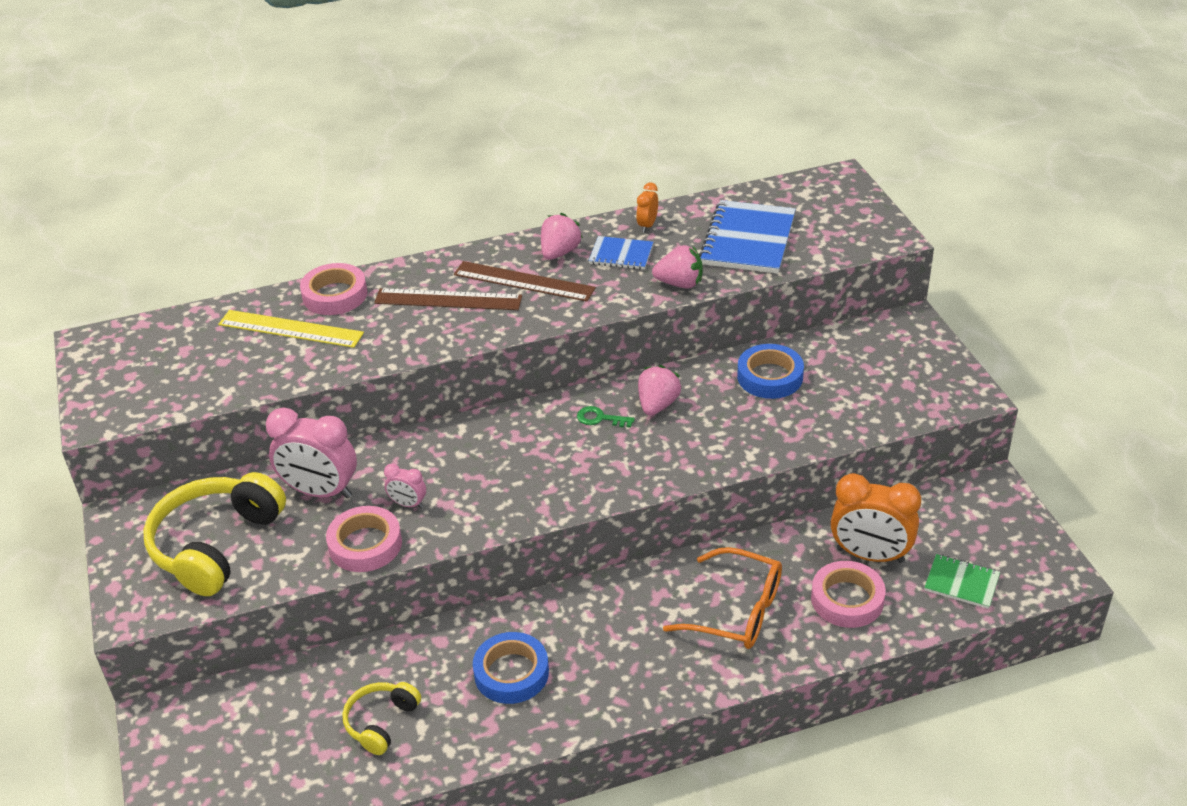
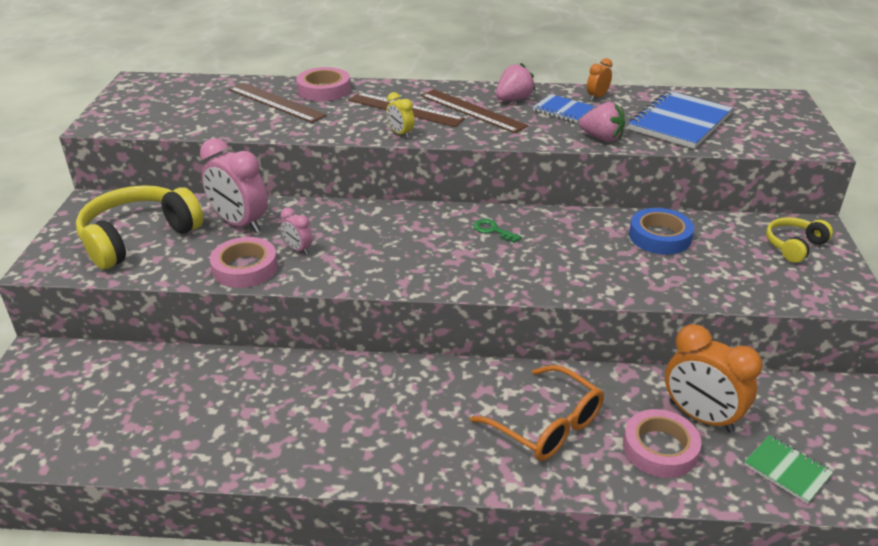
camera: 20 degrees right, 5 degrees down
(290, 329) = (276, 102): yellow ruler -> brown ruler
(381, 722) = (190, 416): yellow headphones -> yellow headphones (794, 246)
(464, 336) = (400, 134): none -> yellow clock
(511, 673) = (319, 412): blue tape -> none
(657, 405) = (547, 233): pink strawberry -> none

